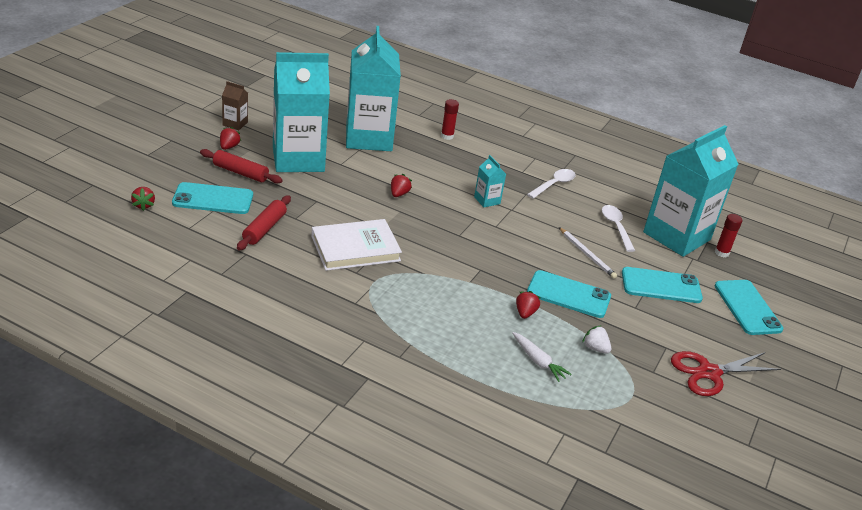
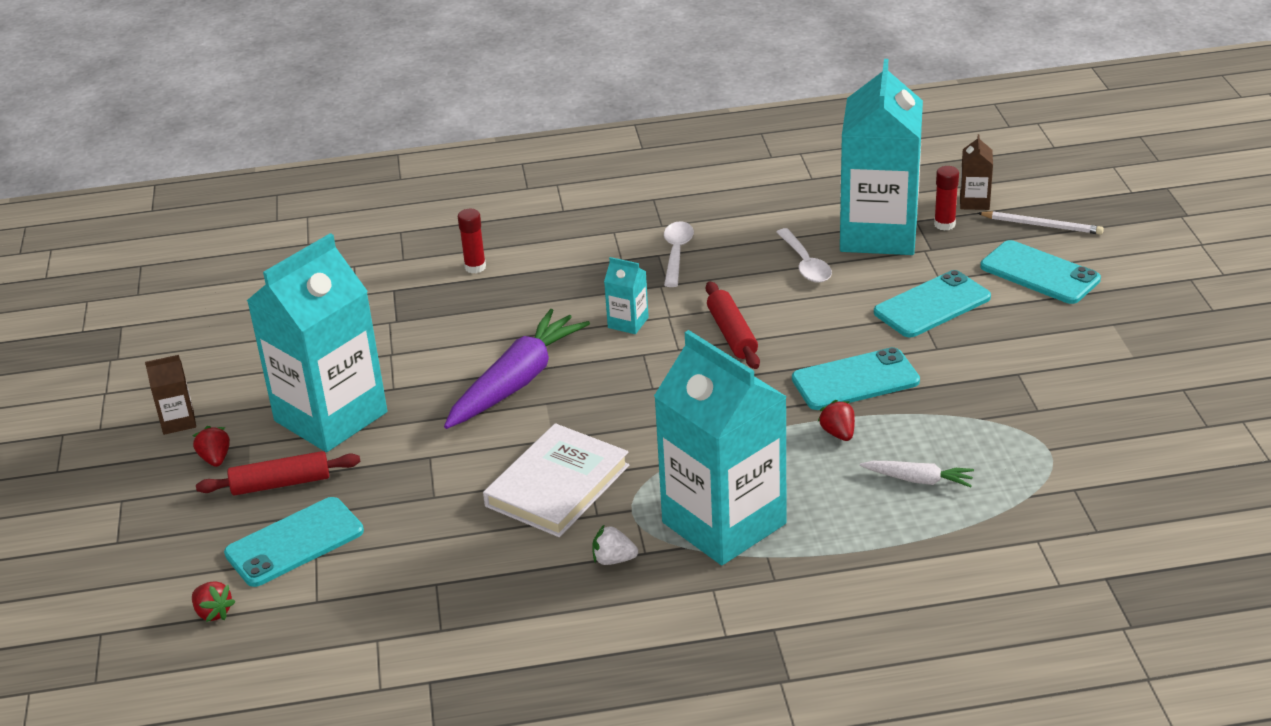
camera: 30 degrees left, 0 degrees up
(264, 228) = (414, 536): red rolling pin -> red rolling pin (732, 334)
(369, 138) = (382, 330): turquoise carton -> turquoise carton (724, 523)
(399, 194) = (517, 381): red strawberry -> purple carrot
(587, 254) = (816, 318): white pencil -> white pencil (1042, 225)
(595, 348) = (954, 424): white strawberry -> white strawberry (613, 560)
(616, 227) = (805, 264): white spoon -> white spoon turned 150 degrees counterclockwise
(709, 373) = (1088, 373): red scissors -> none
(755, 252) = (974, 202): none -> brown carton

